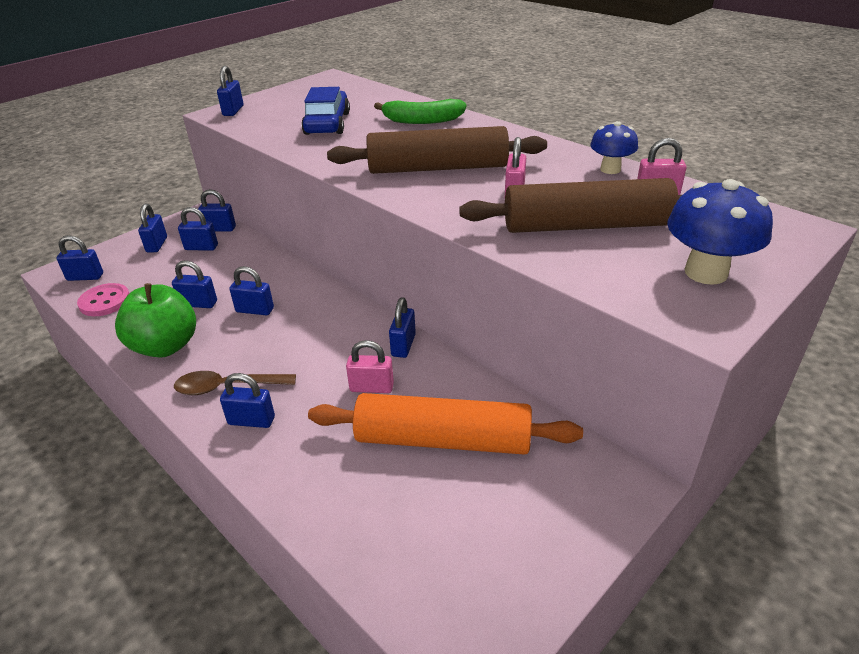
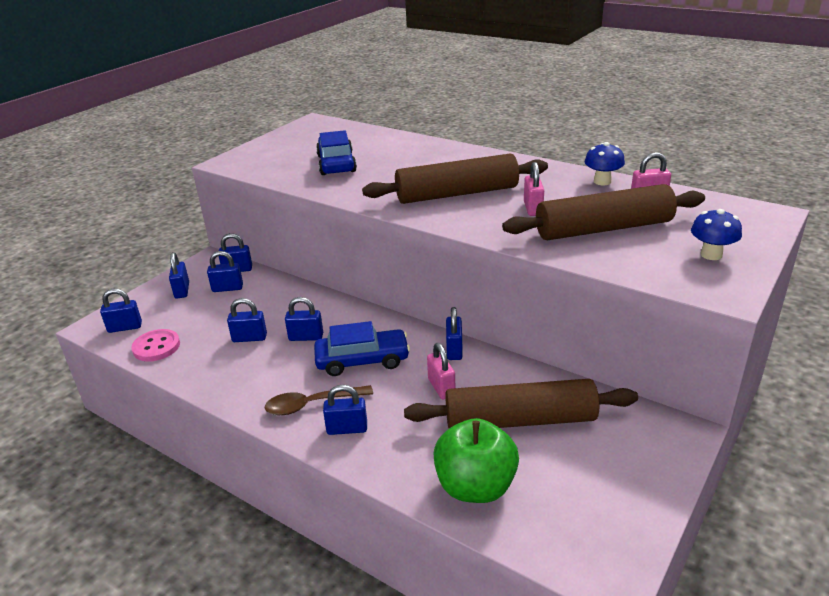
camera: 10 degrees left, 5 degrees down
(165, 346) = (236, 378): green apple -> green apple (475, 486)
(233, 111) = (240, 159): blue padlock -> none
(301, 344) = (362, 360): none -> blue car
(371, 387) = (441, 387): pink padlock -> pink padlock turned 75 degrees clockwise
(422, 121) = (421, 154): green banana -> none
(443, 439) = (520, 420): orange rolling pin -> brown rolling pin
(706, 272) = (711, 255): blue mushroom -> blue mushroom, size x0.63

